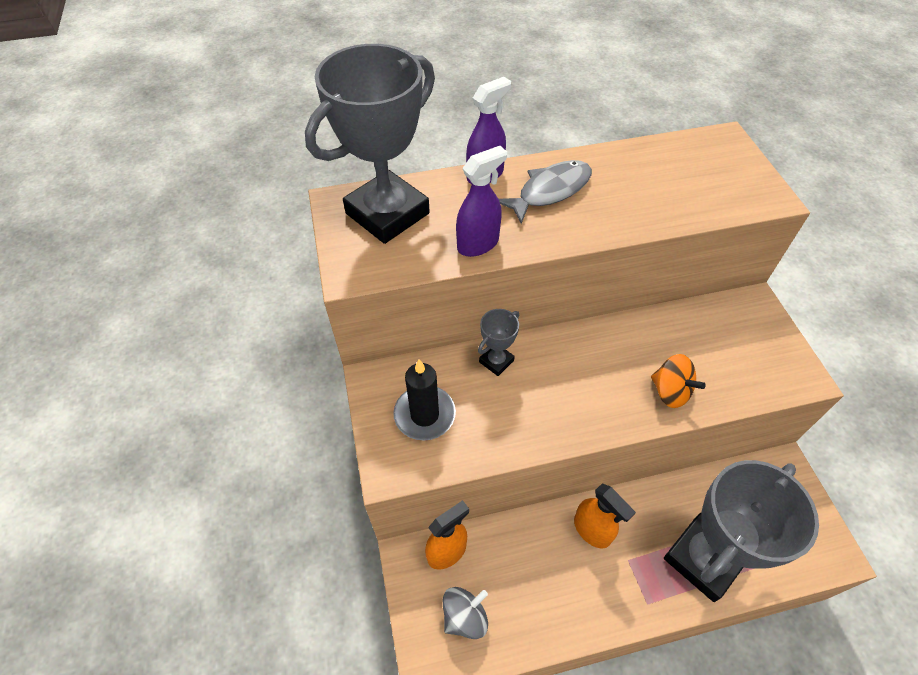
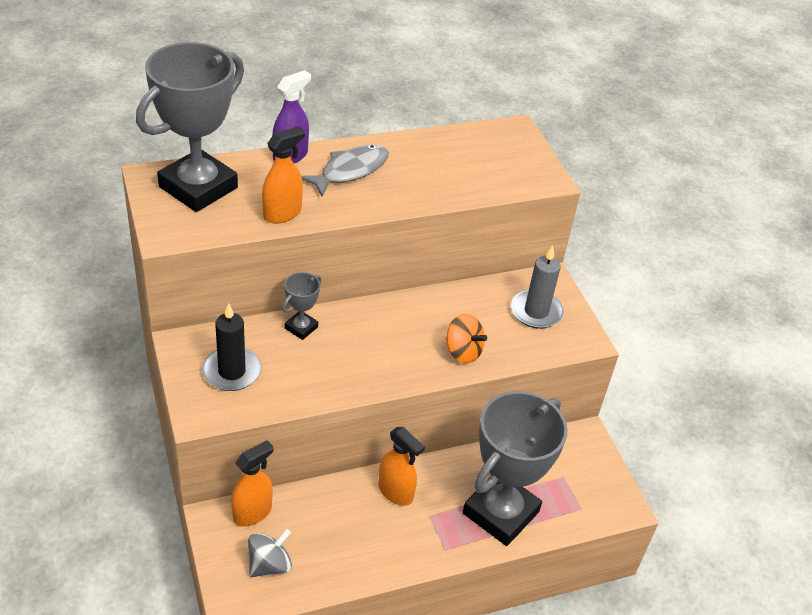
camera: 10 degrees left, 10 degrees down
(478, 244) = (282, 213): purple spray bottle -> orange spray bottle
(745, 342) = (536, 311): none -> grey candle

